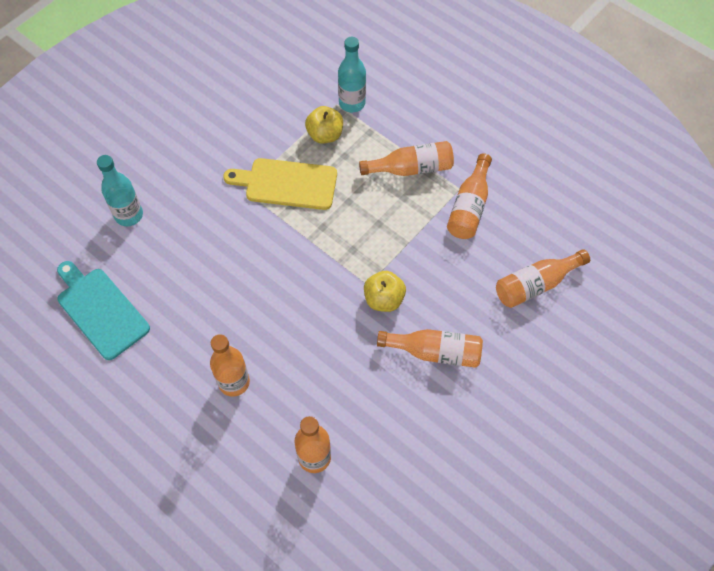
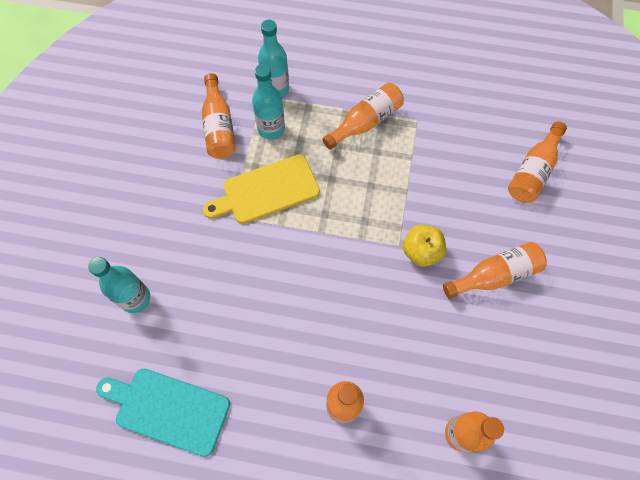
camera: 30 degrees left, 5 degrees up
(325, 135) = (271, 129): yellow apple -> turquoise bottle
(469, 207) = (435, 132): orange bottle -> orange bottle (219, 127)

